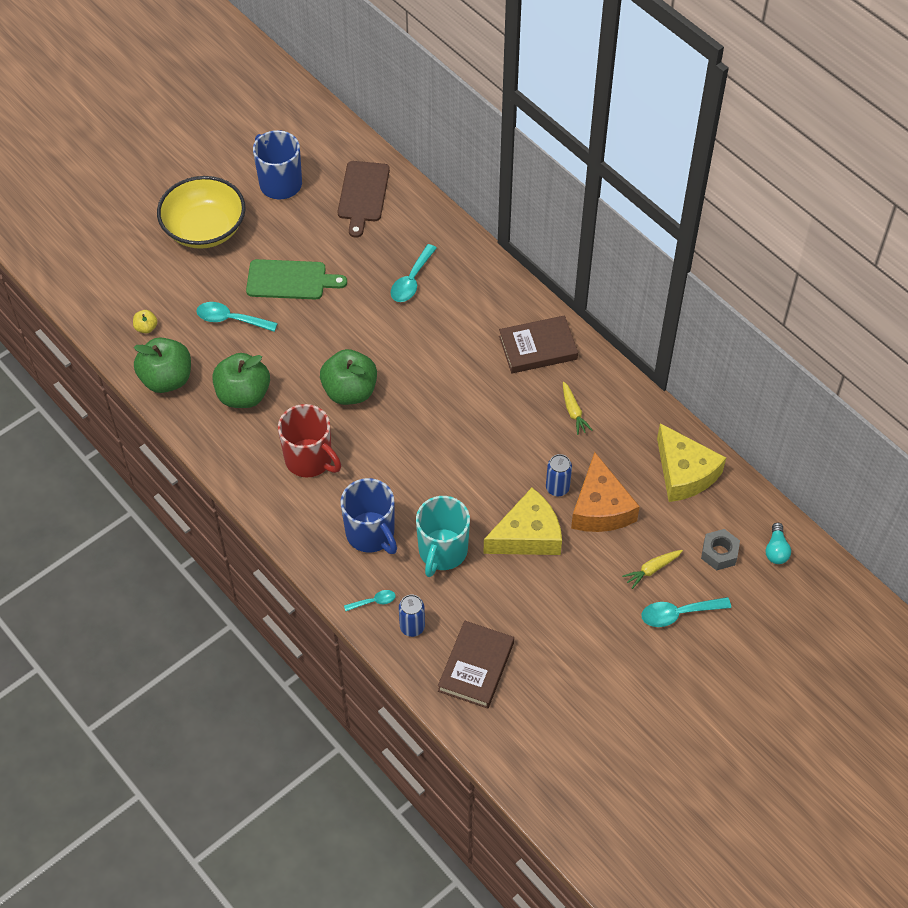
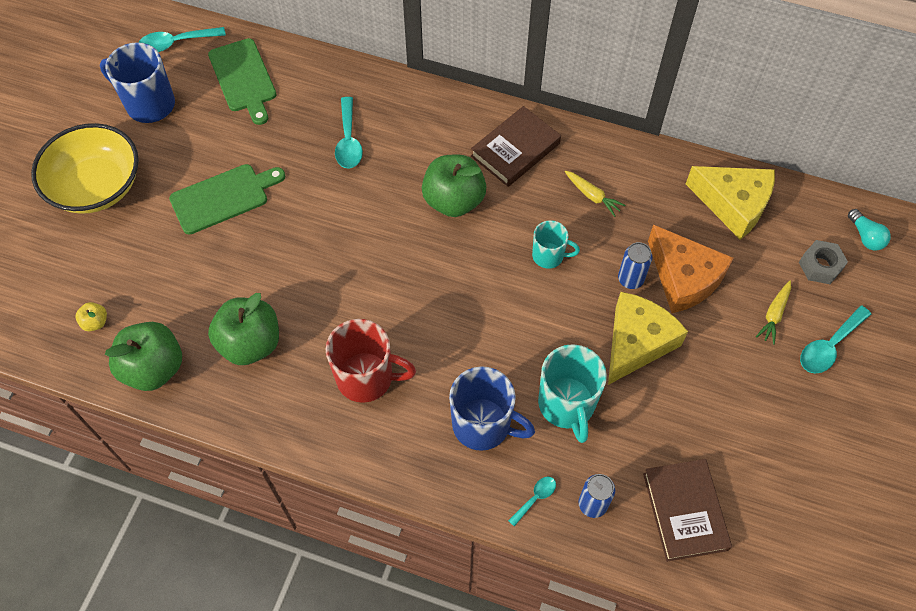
camera: 30 degrees left, 5 degrees up
(230, 319) = (185, 268): turquoise spoon -> turquoise spoon (176, 43)
(350, 391) = (361, 283): green apple -> green apple (454, 200)
(363, 195) = (243, 78): brown cutting board -> green cutting board
(506, 440) = (549, 256): none -> turquoise mug

